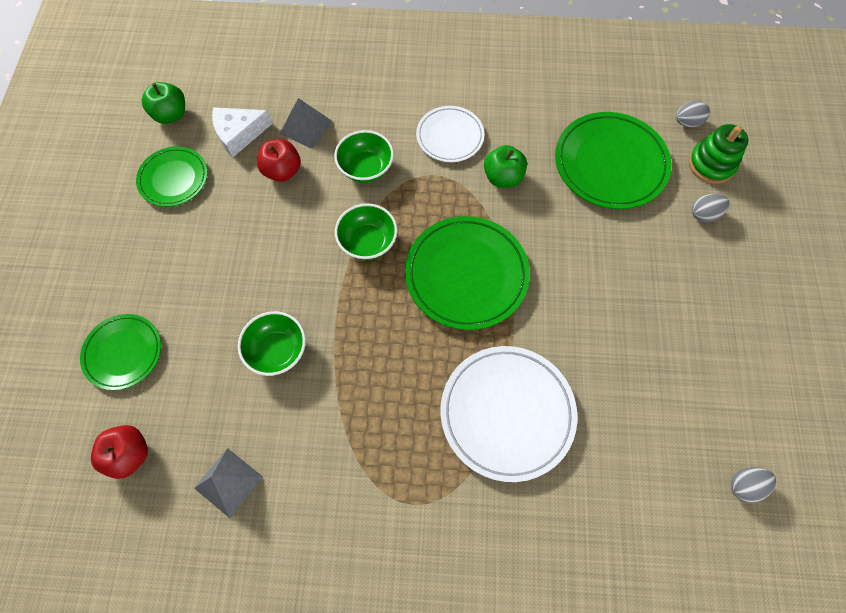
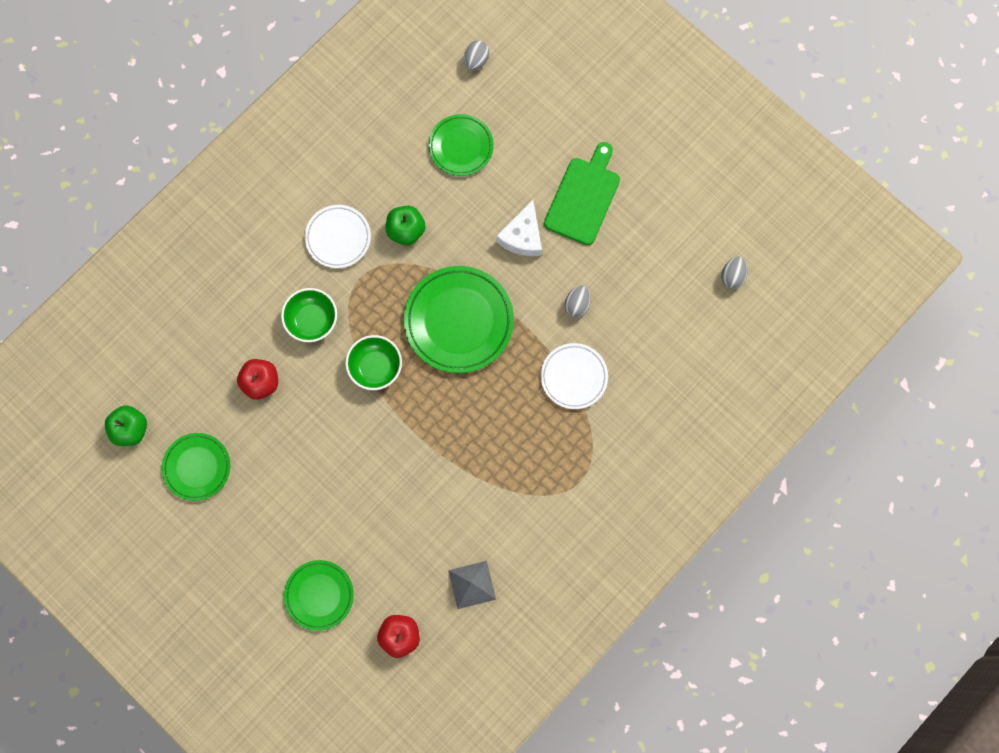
camera: 50 degrees left, 10 degrees up
(239, 134) = (197, 390): white cheese -> white cheese (522, 236)
(277, 350) = (406, 490): green bowl -> none
(306, 127) = (235, 335): grey pyramid -> none
(507, 413) = (574, 377): white plate -> white plate, size x0.61
(610, 164) = (461, 146): green plate -> green plate, size x0.61
(670, 288) = (583, 197): none -> green cutting board
(704, 214) = (553, 123): grey egg -> grey egg (577, 305)
(711, 164) = (522, 79): green stacking toy -> none

